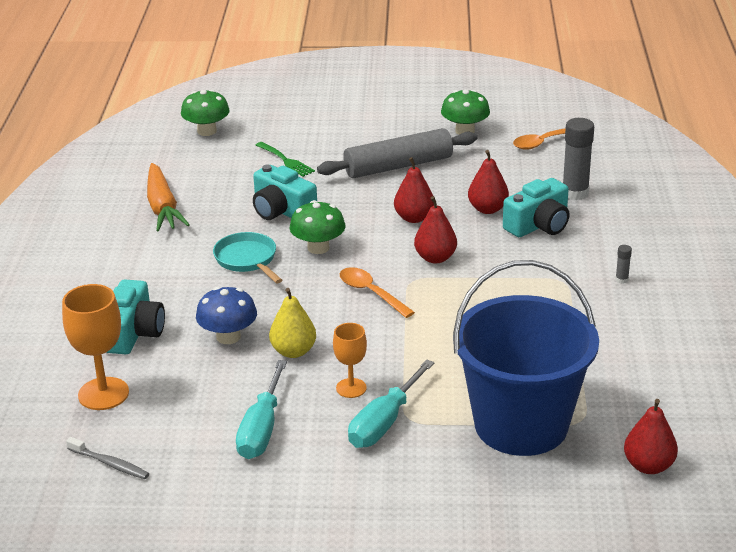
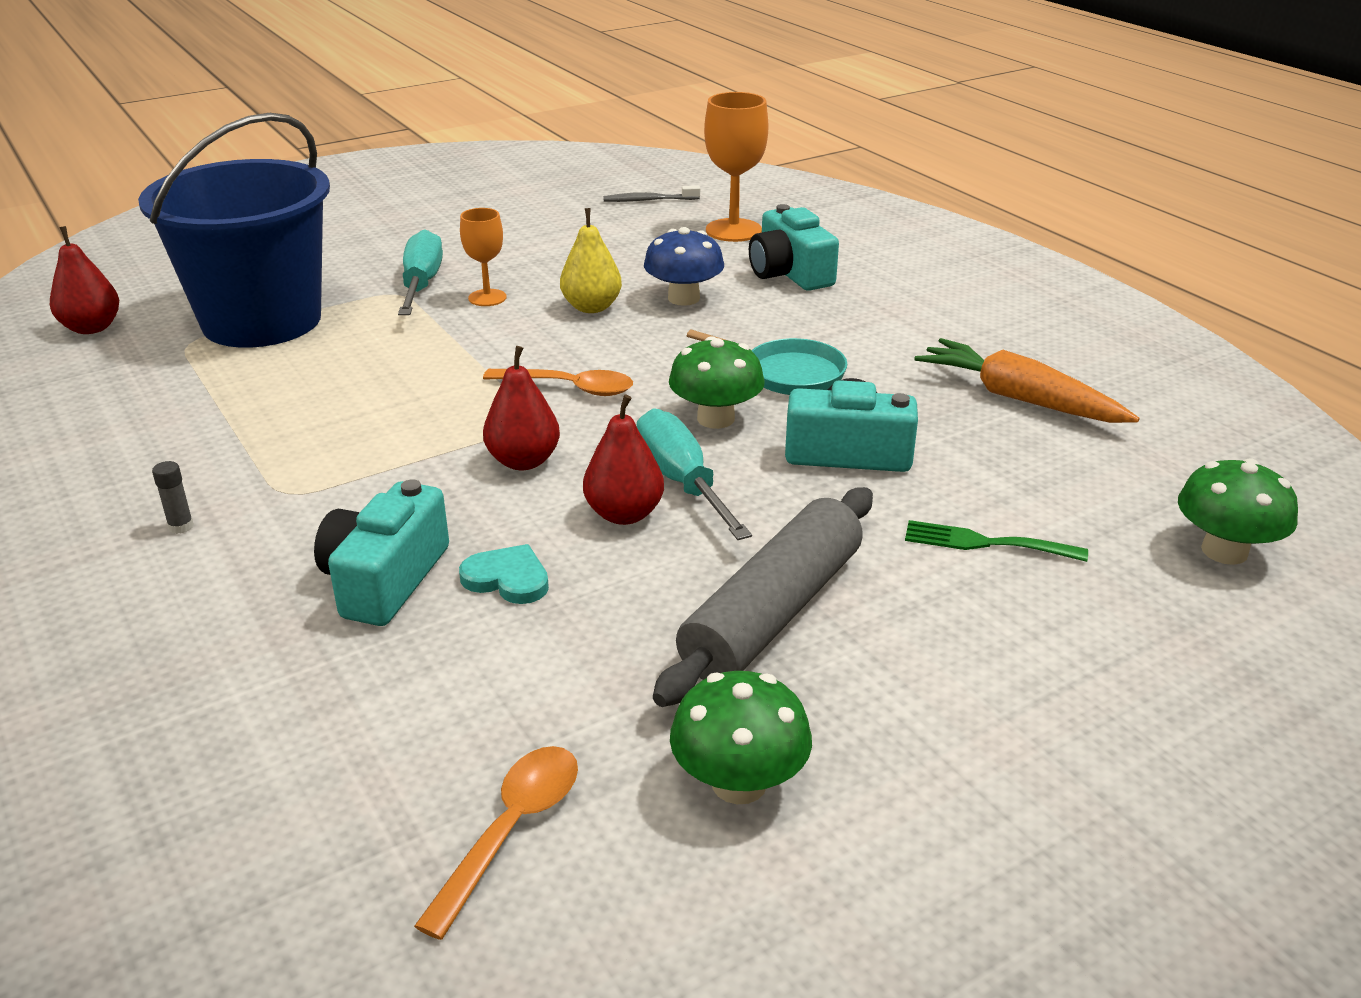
camera: 145 degrees right, 0 degrees up
(261, 429) = (543, 249): turquoise screwdriver -> turquoise screwdriver (682, 482)
(487, 209) = (507, 579): red pear -> turquoise heart
(575, 193) = (347, 686): grey glue stick -> none

